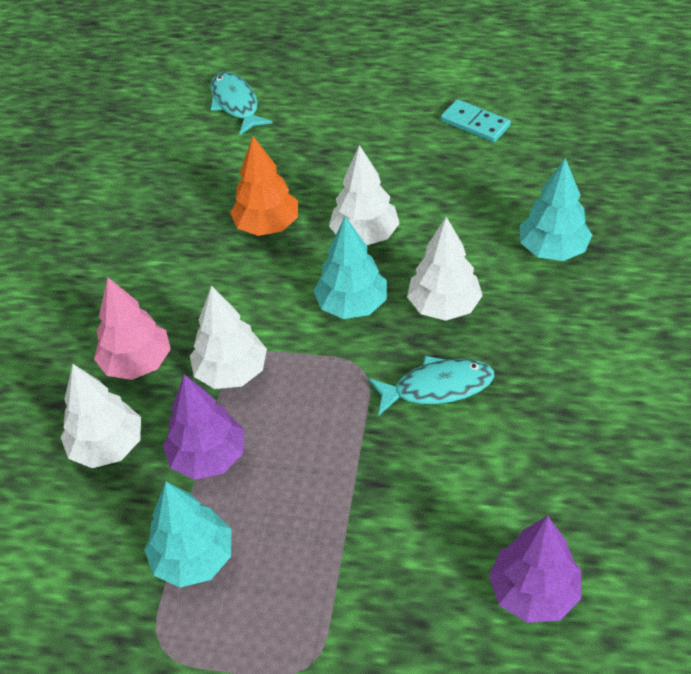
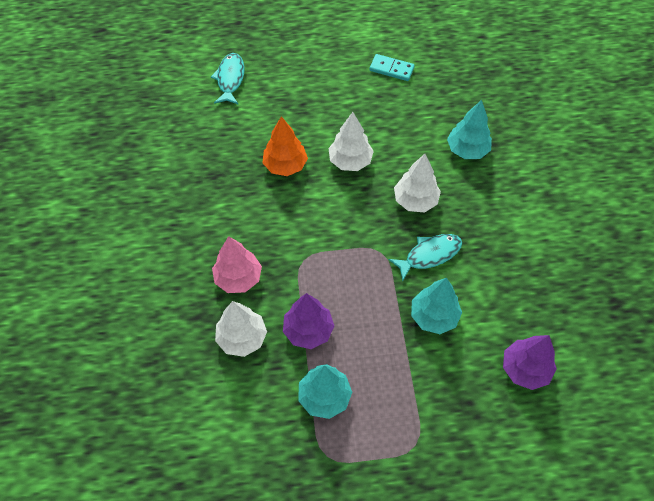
camera: 20 degrees left, 10 degrees up
(231, 372) = (301, 271): white tree -> none
(236, 104) = (230, 79): turquoise fish -> turquoise fish turned 45 degrees clockwise
(352, 305) = (359, 211): turquoise tree -> turquoise tree (434, 316)

